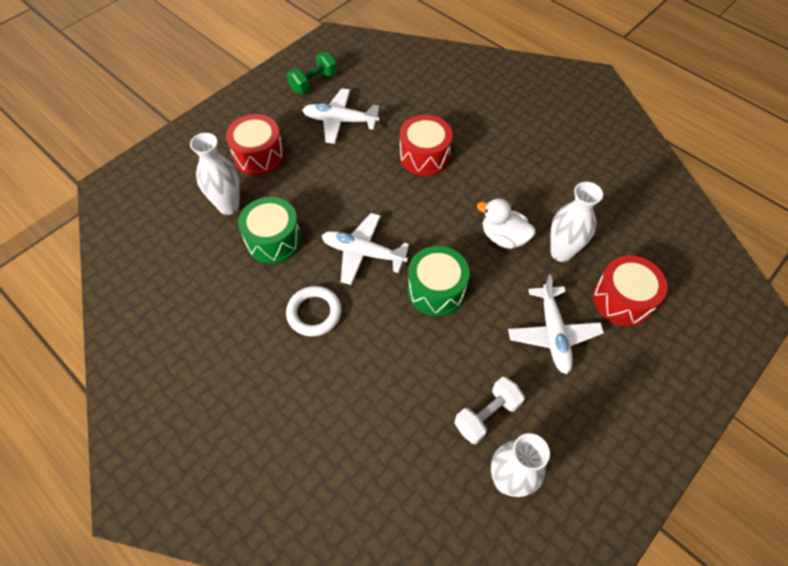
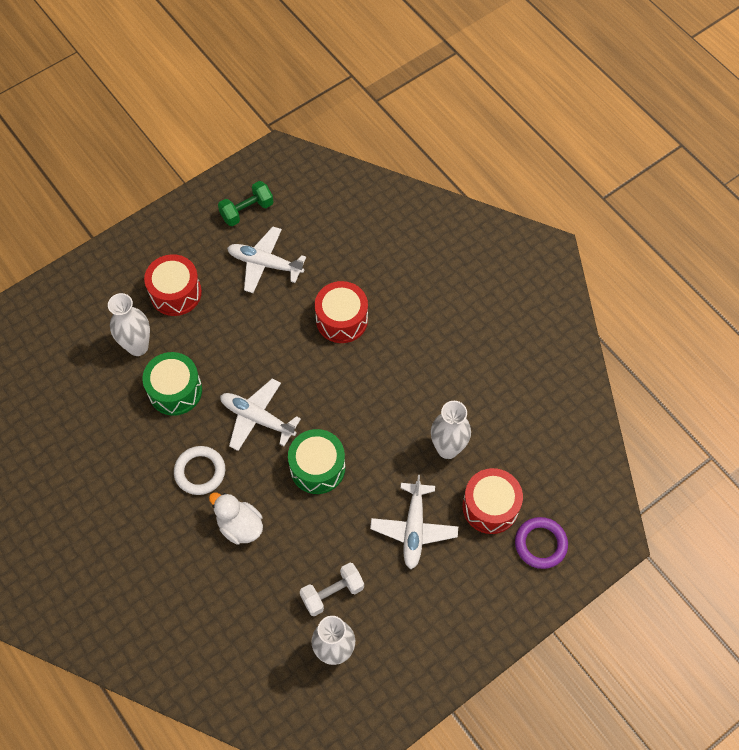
camera: 10 degrees right, 5 degrees up
(503, 237) = (396, 423): white duck -> white duck (240, 526)
(686, 327) = (540, 544): none -> purple ring

